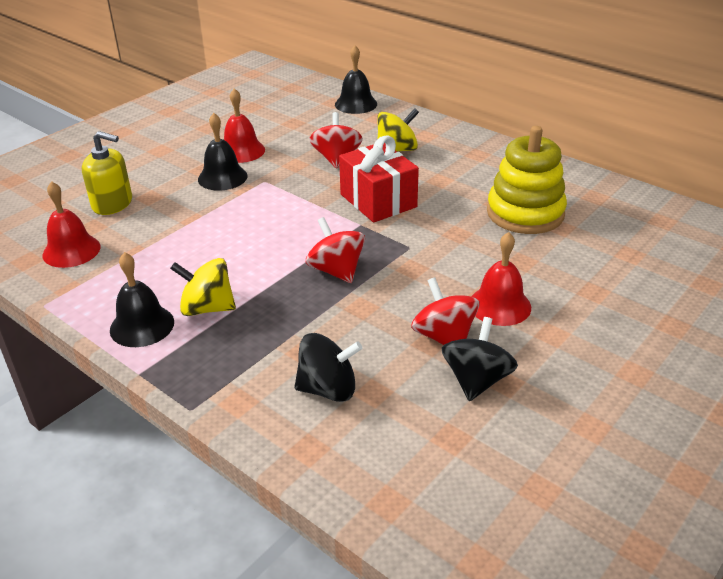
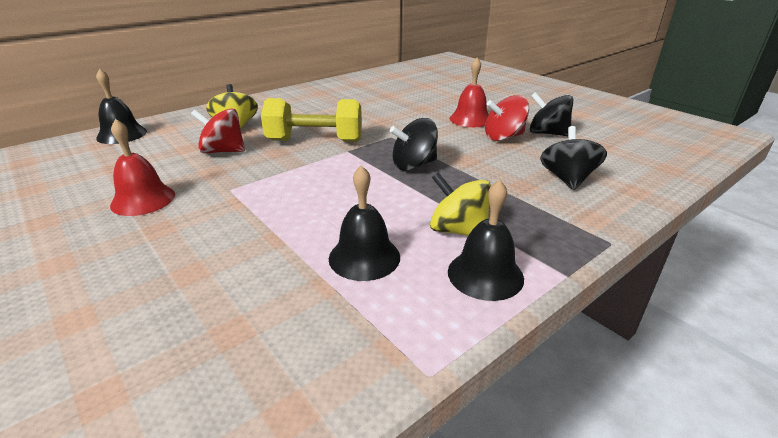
camera: 80 degrees left, 5 degrees down
(71, 250) = (290, 351): red bell -> none
(112, 203) = (178, 310): yellow soap dispenser -> none
(207, 308) = (458, 230): yellow spinning top -> yellow spinning top turned 105 degrees clockwise
(222, 177) = (195, 214): black bell -> black bell (364, 257)
(336, 271) = (414, 165): red spinning top -> black spinning top
(378, 201) = (315, 141): red gift -> yellow dumbbell
(525, 213) = (366, 100): yellow stacking toy -> none

